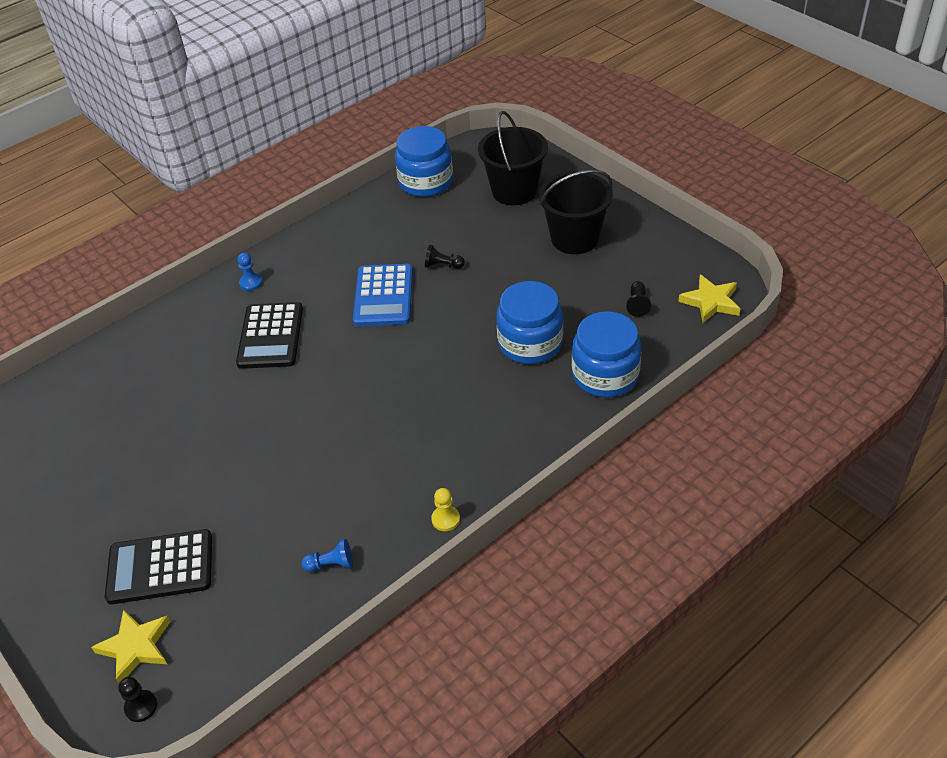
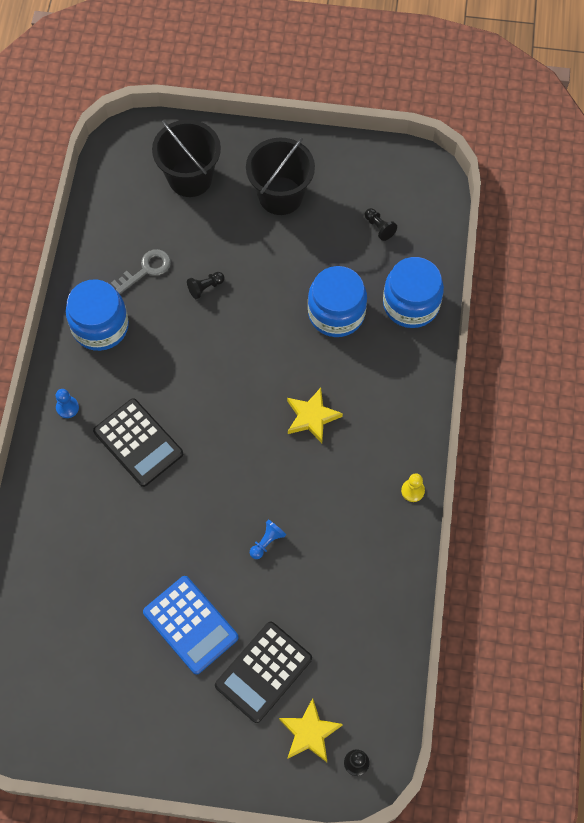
camera: 45 degrees left, 20 degrees up
(331, 564) = (373, 579): blue pawn -> blue pawn (267, 542)
(383, 296) = (188, 346): blue calculator -> blue calculator (190, 625)
(412, 230) = (146, 269): none -> grey key
(426, 182) = (108, 214): blue jar -> blue jar (100, 326)
(710, 302) = (426, 192): yellow star -> yellow star (312, 417)

